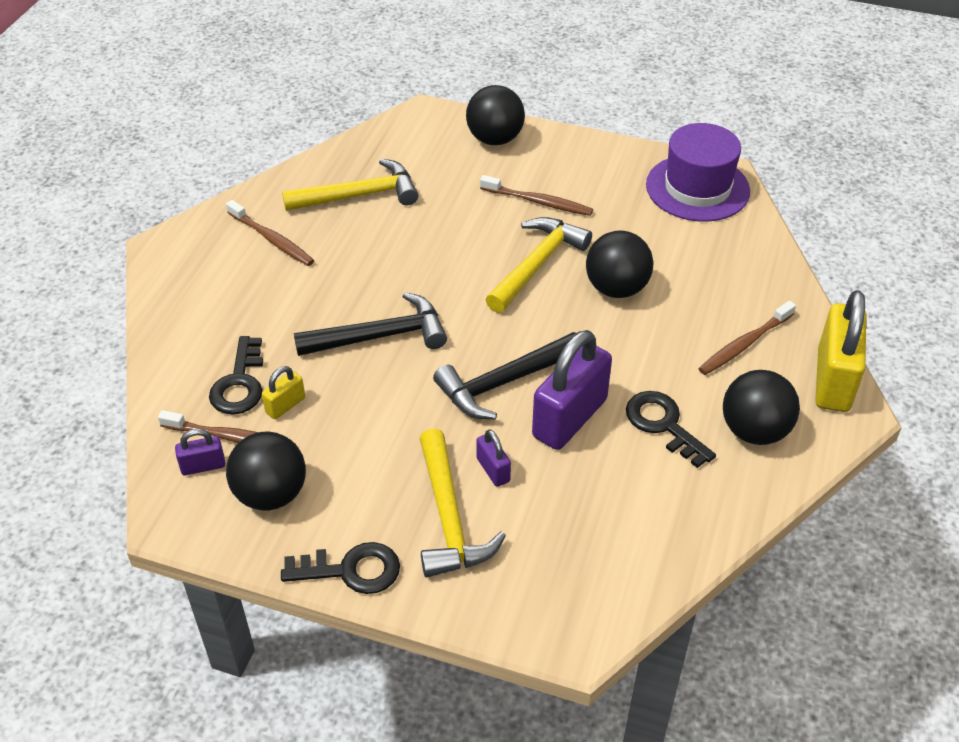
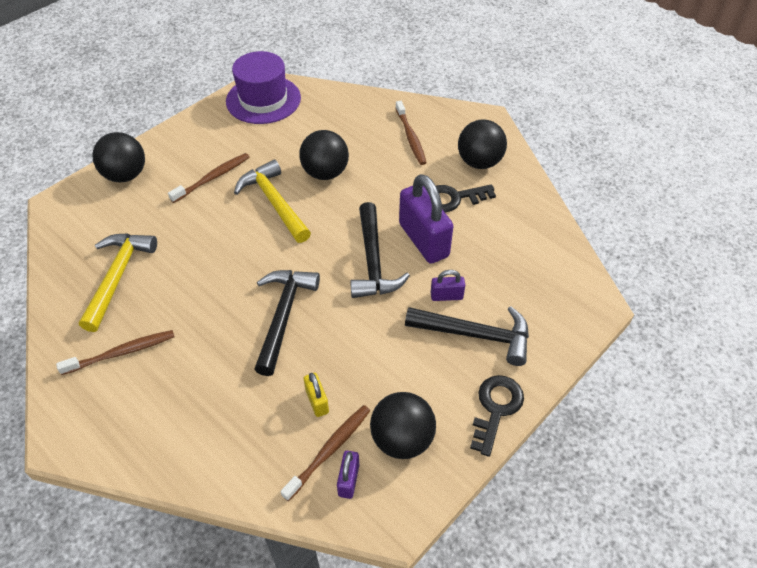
camera: 65 degrees left, 5 degrees up
(239, 383) = (274, 427): black key -> none
(449, 517) = (475, 335): yellow hammer -> black hammer
(833, 380) = (459, 115): yellow padlock -> none

